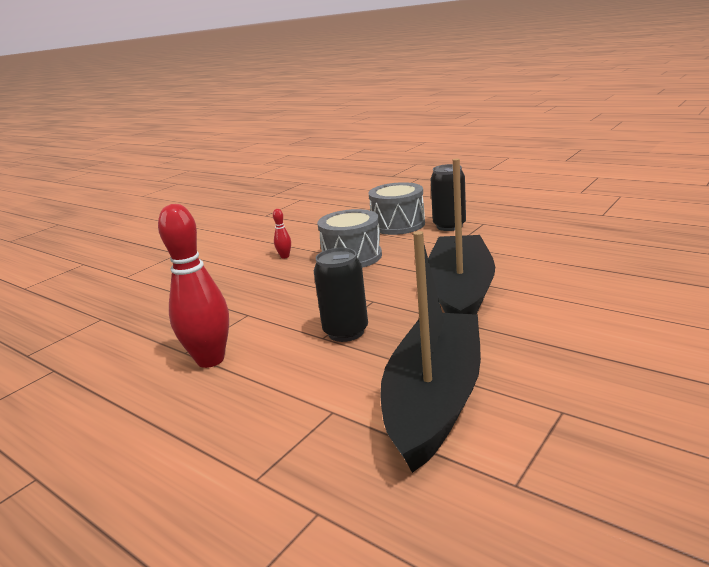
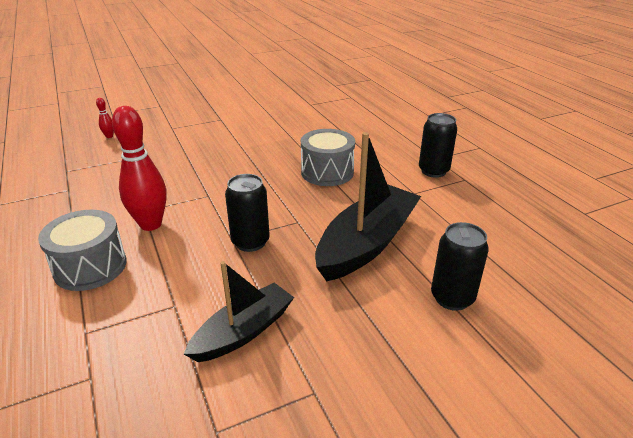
camera: 25 degrees right, 10 degrees up
(285, 256) = (283, 152): red bowling pin -> red bowling pin (109, 136)
(398, 225) = (395, 153): grey drum -> grey drum (90, 267)
(435, 399) = (243, 331): black boat -> black boat, size x0.63
(581, 300) = (452, 298): none -> black can

